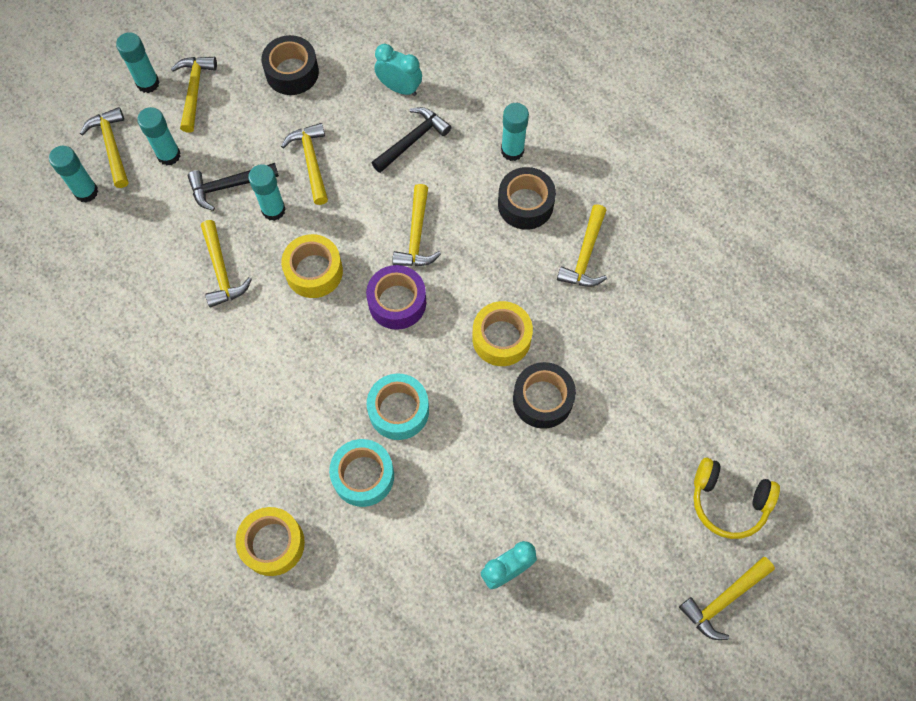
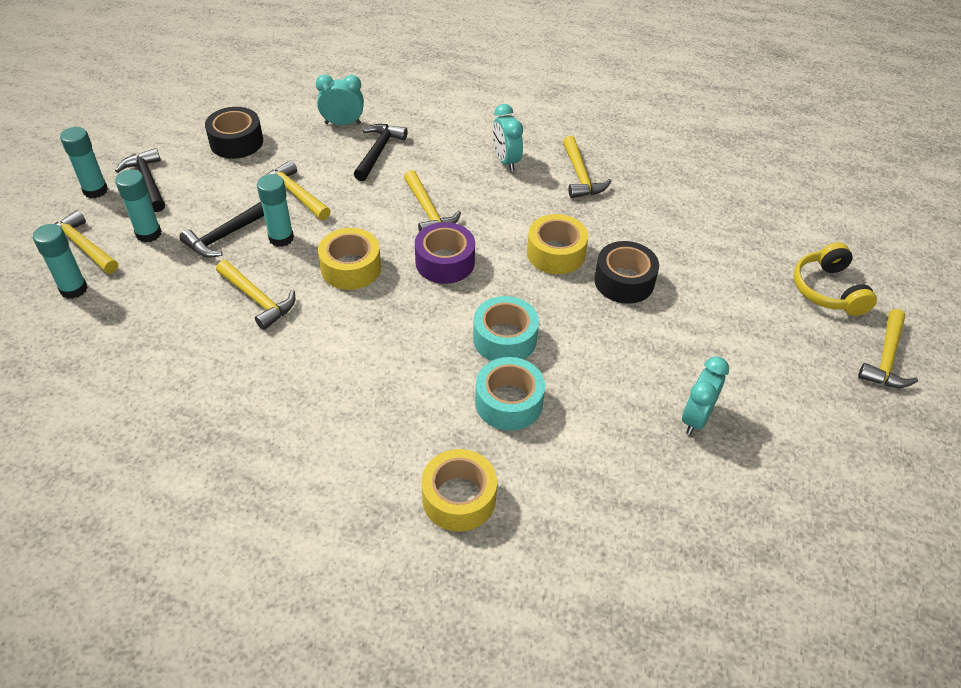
camera: 30 degrees left, 20 degrees down
(194, 91) = (147, 181): yellow hammer -> black hammer
(512, 151) = (469, 132): turquoise glue stick -> none
(525, 204) = (506, 161): black tape -> turquoise clock
(728, 501) = (828, 290): yellow headphones -> yellow headphones turned 90 degrees clockwise

